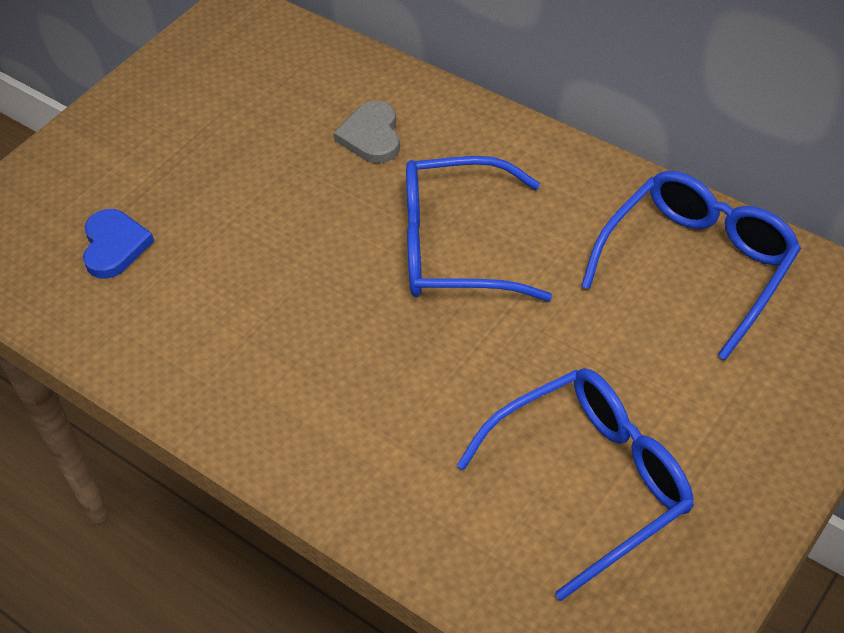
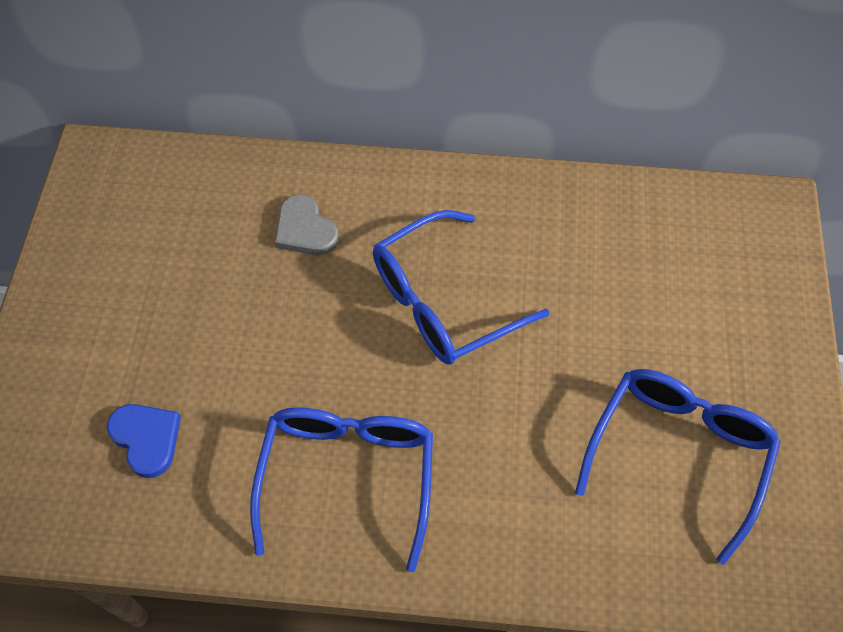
camera: 35 degrees left, 10 degrees up
(697, 266) = (633, 234): blue glasses -> blue glasses (347, 477)

